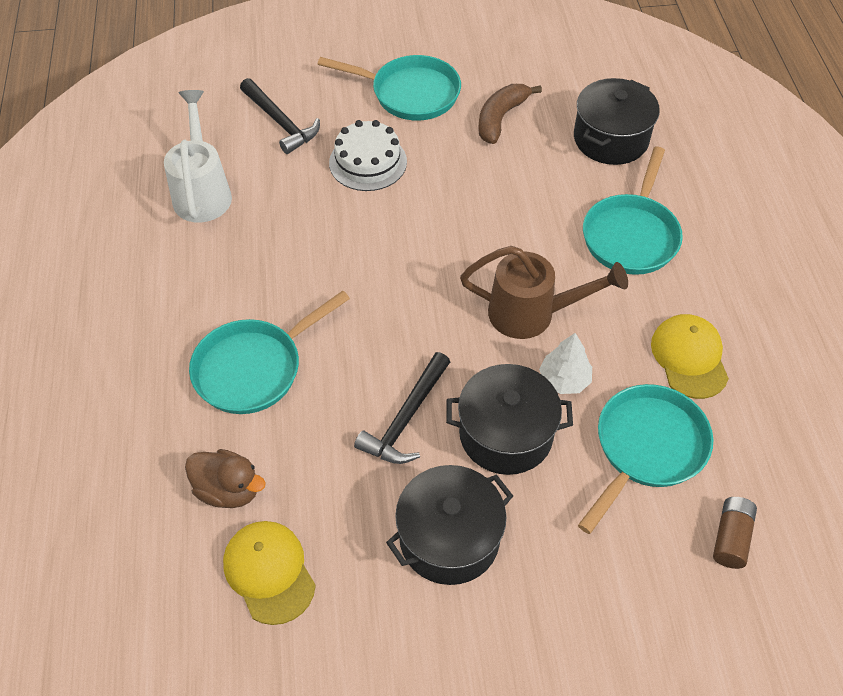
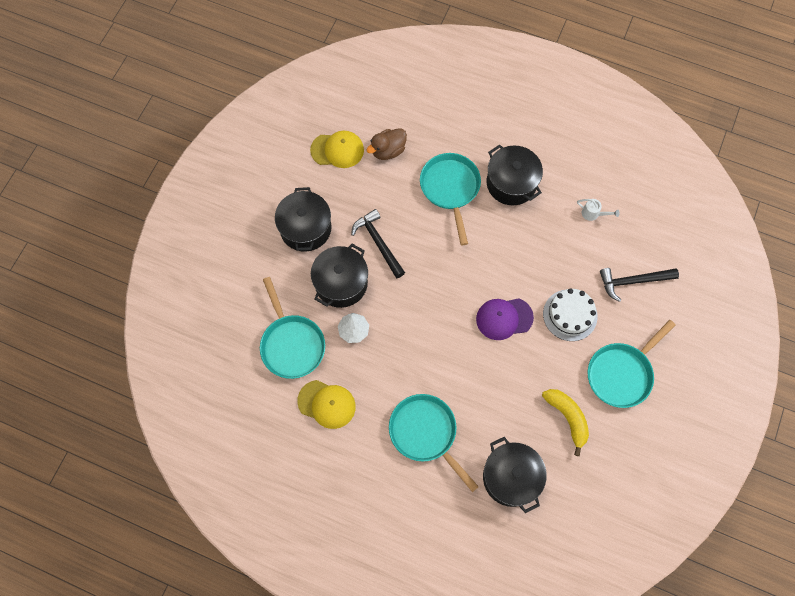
camera: 120 degrees right, 15 degrees up
(202, 192) = (593, 214): white watering can -> white watering can, size x0.45
(202, 298) = (511, 183): none -> black pot
(419, 222) = (504, 318): none -> purple cap
(500, 118) = (567, 418): brown banana -> yellow banana
(532, 314) = (404, 340): brown watering can -> none
(731, 537) = (225, 350): brown battery -> none

